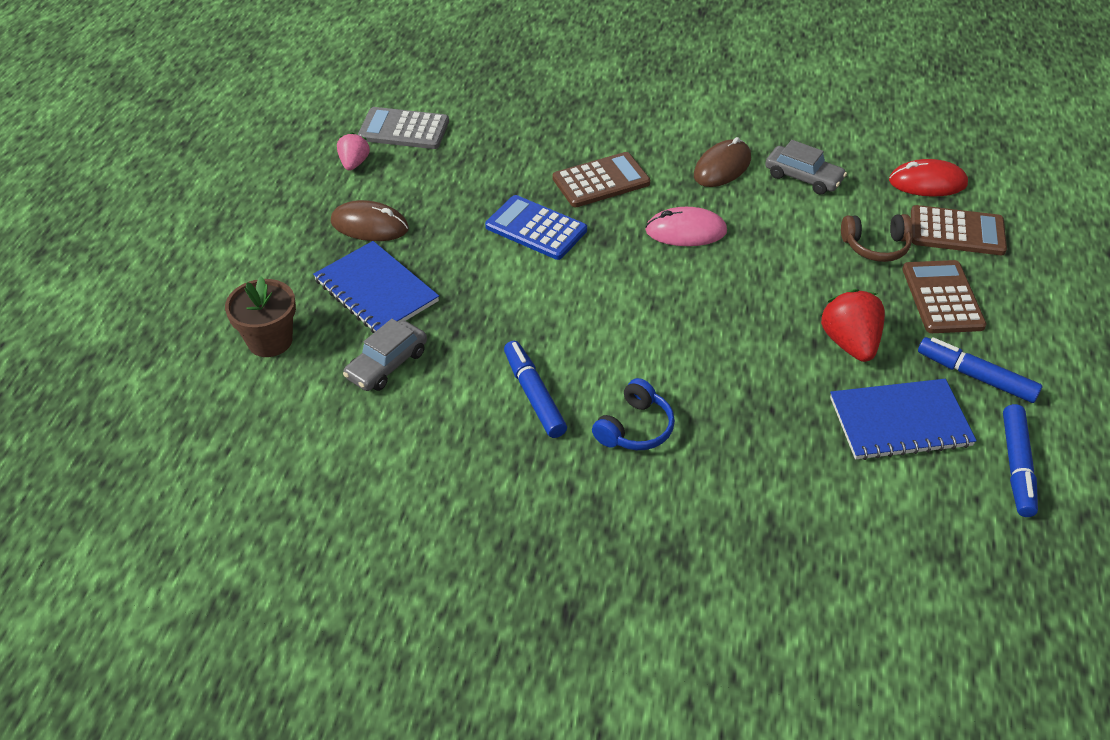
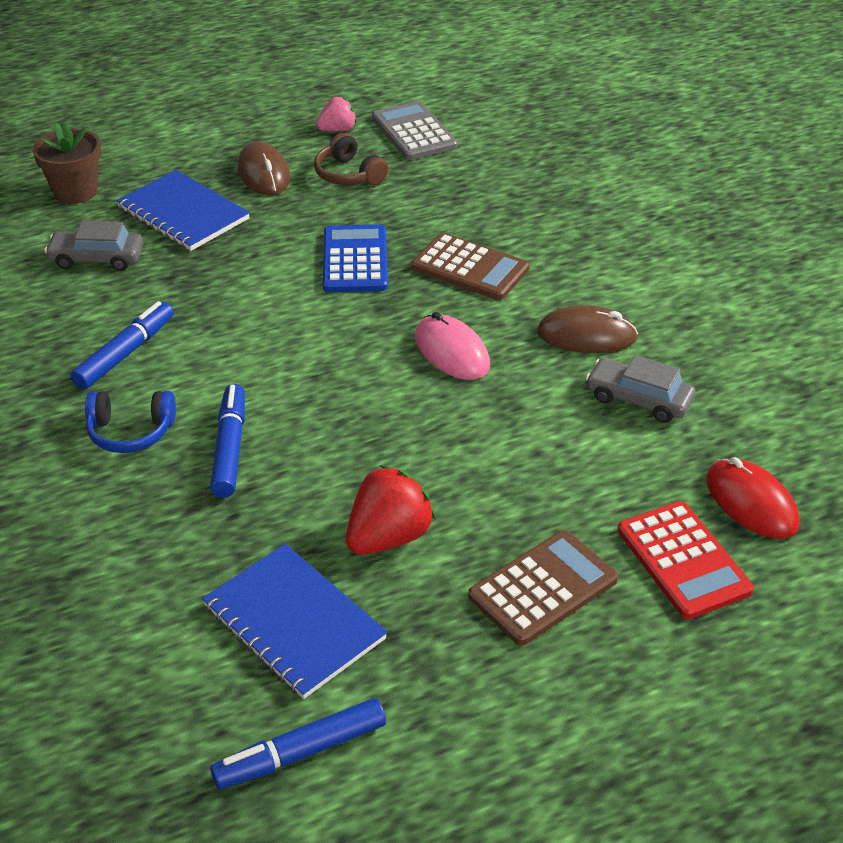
camera: 55 degrees right, 5 degrees down
(376, 291) = (183, 213): blue notebook -> blue notebook turned 60 degrees counterclockwise
(803, 178) = (638, 399): grey car -> grey car turned 120 degrees clockwise
(875, 246) = (578, 500): brown headphones -> brown headphones (348, 174)
(957, 231) = (683, 560): brown calculator -> red calculator
(975, 376) = (427, 664): blue marker -> blue marker (230, 448)

